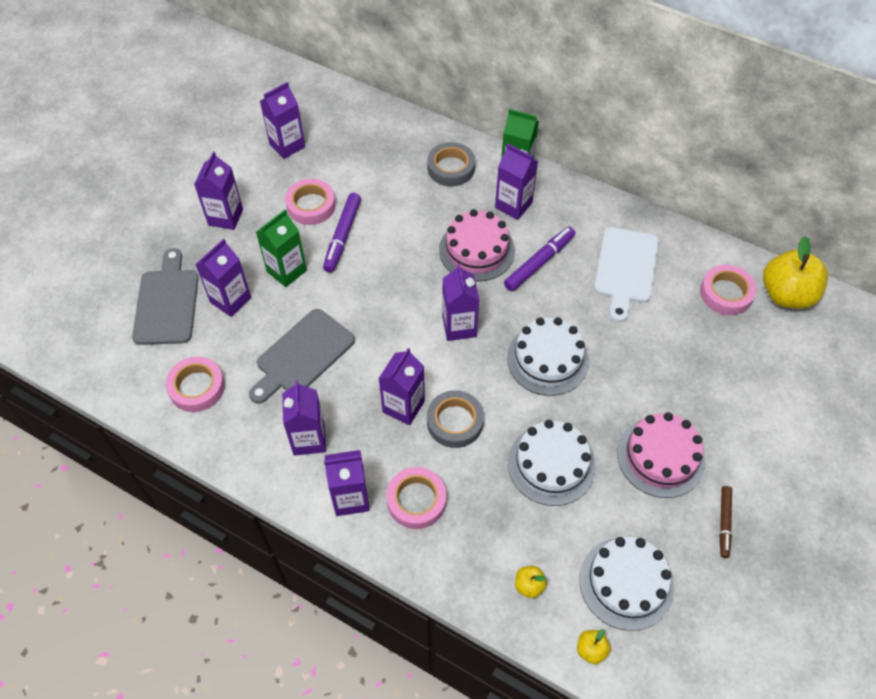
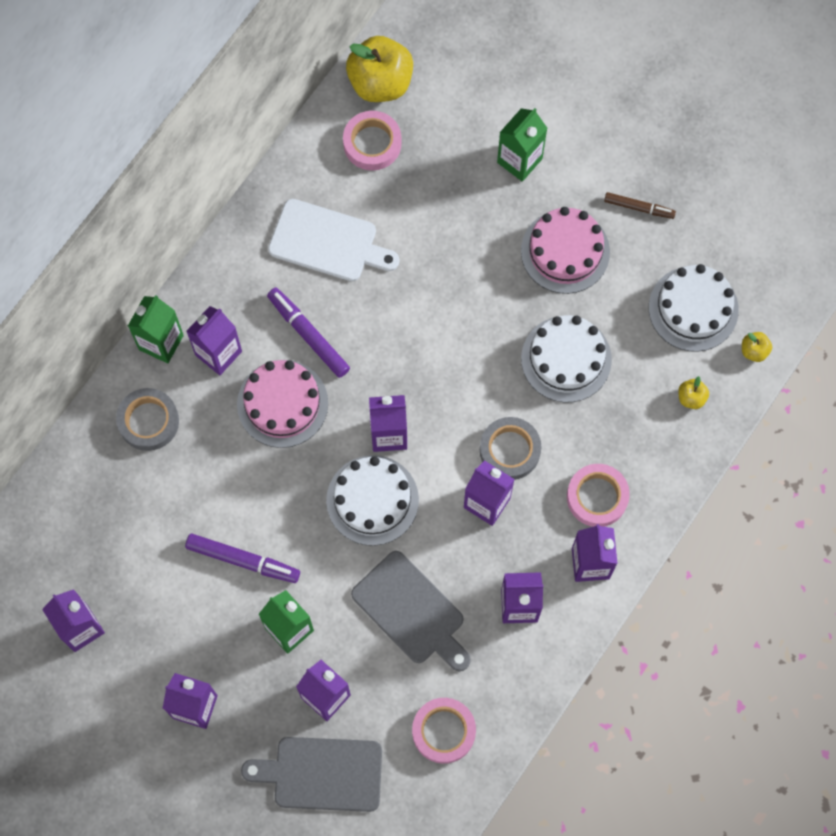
camera: 85 degrees left, 15 degrees up
(311, 205) = (189, 598): pink tape -> none
(548, 359) = (441, 344): white cake -> white cake (372, 500)
(744, 411) = (519, 160): none -> green carton

